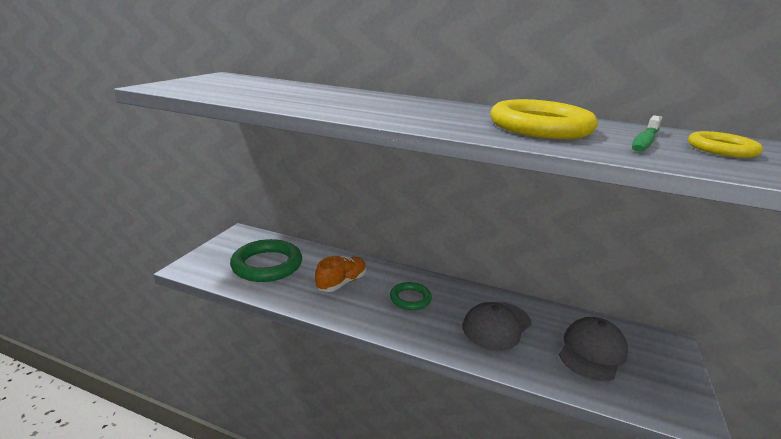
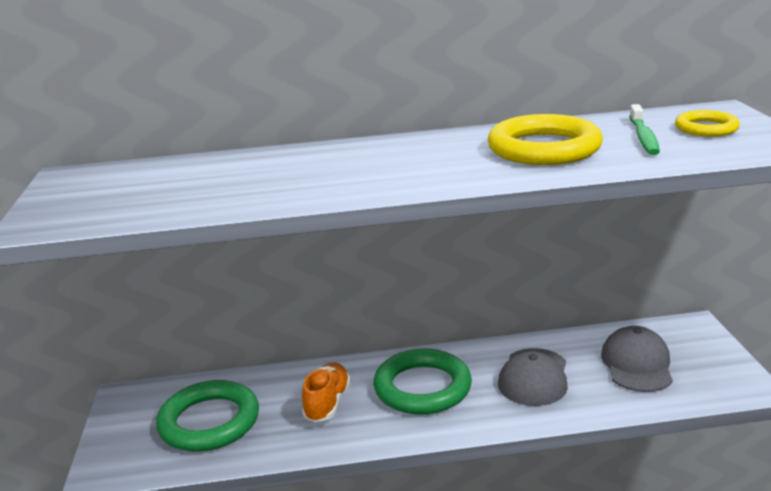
camera: 25 degrees left, 0 degrees up
(410, 299) = (422, 387): green ring -> green ring, size x1.81

